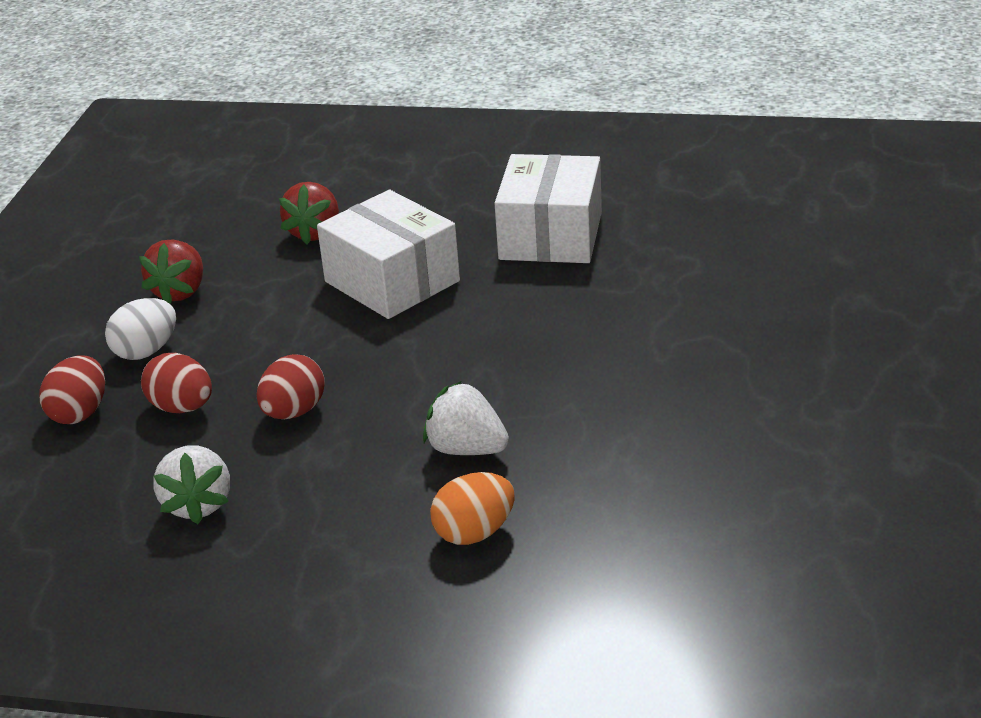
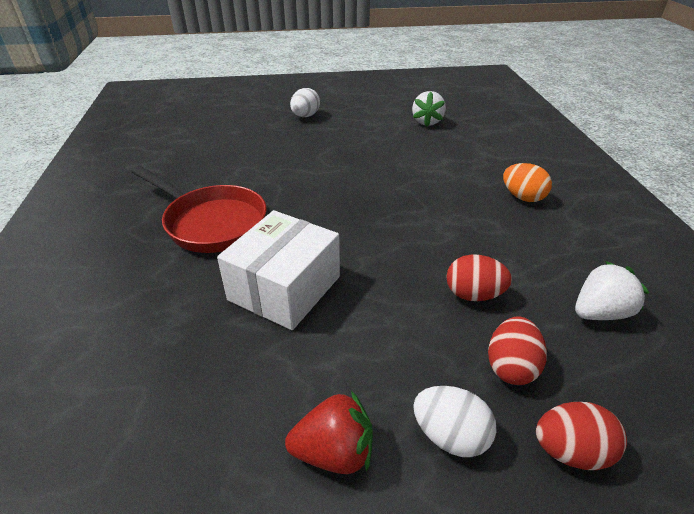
camera: 110 degrees left, 5 degrees up
(315, 232) = (201, 366): red strawberry -> none
(466, 449) = (460, 212): white strawberry -> white strawberry (427, 122)
(550, 236) = (211, 223): white box -> red pan
(892, 337) = (305, 116): none -> white egg

